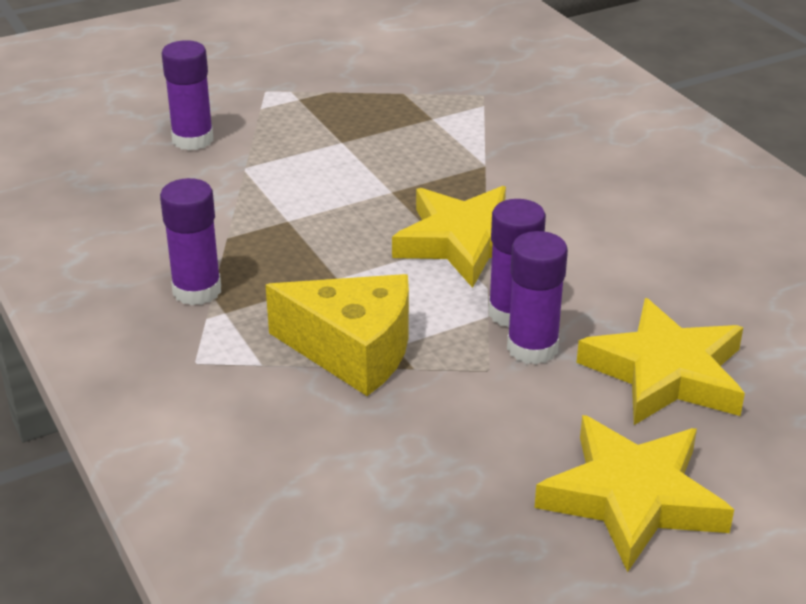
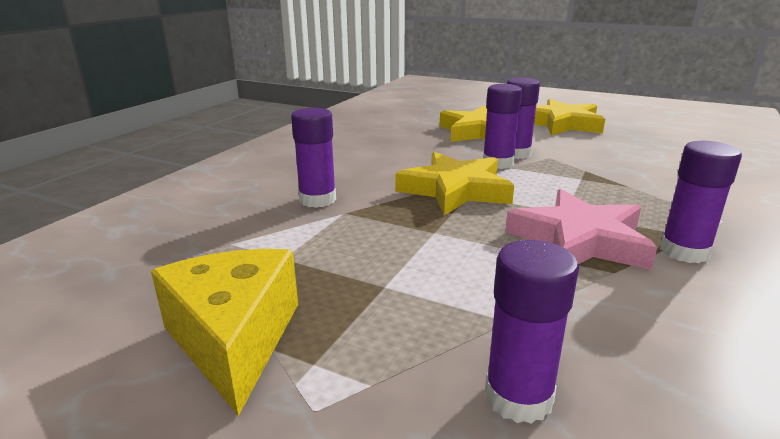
camera: 125 degrees left, 10 degrees down
(284, 251) = (579, 240): none -> pink star
(353, 351) = (609, 185): yellow cheese -> yellow cheese (234, 339)
(531, 160) = (317, 199): none -> purple glue stick

